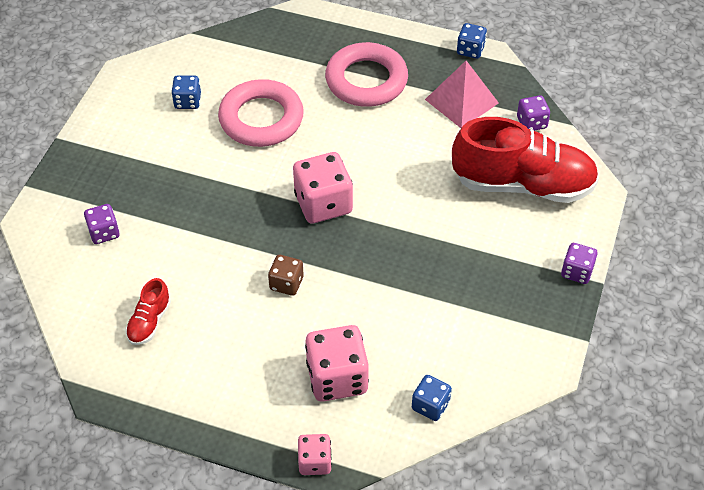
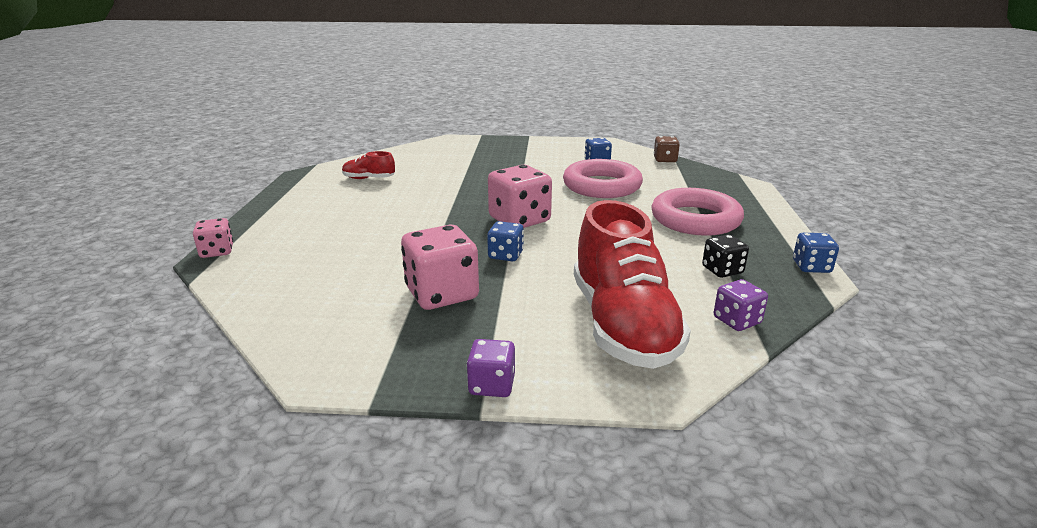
camera: 75 degrees right, 25 degrees down
(104, 232) = (449, 156): purple dice -> none
(286, 283) = (419, 217): brown dice -> brown dice (665, 159)
(337, 378) = (311, 250): pink dice -> pink dice (442, 294)
(430, 405) = (271, 300): blue dice -> blue dice (505, 255)
(461, 101) = (722, 270): pink pyramid -> black dice

